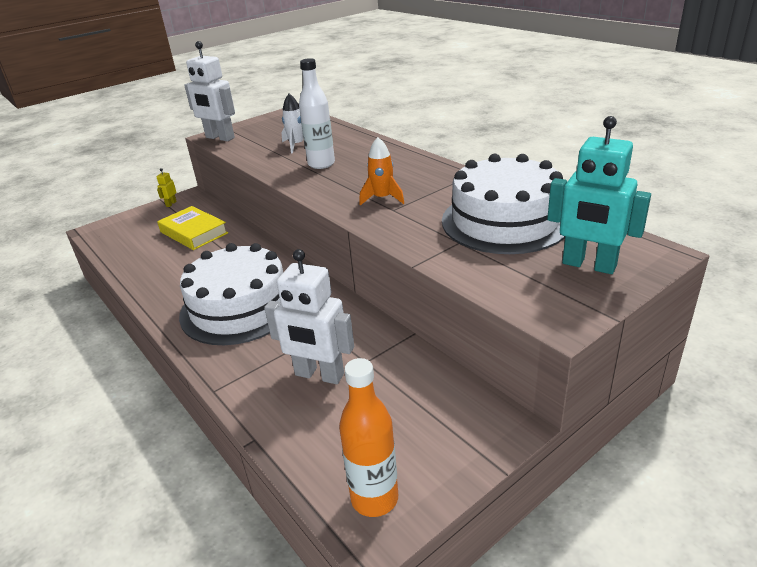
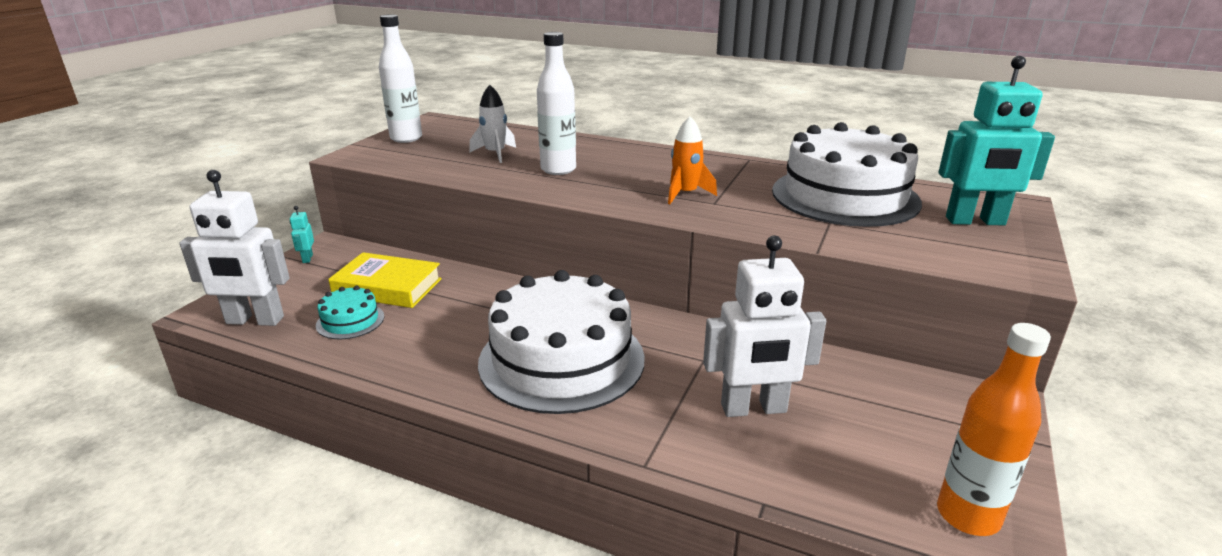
camera: 30 degrees left, 5 degrees down
(154, 251) = (350, 321): none -> turquoise cake
(171, 204) = (307, 258): yellow robot -> turquoise robot
(219, 138) = (368, 157): white robot -> white robot (254, 321)
(257, 125) = (406, 138): none -> white bottle

